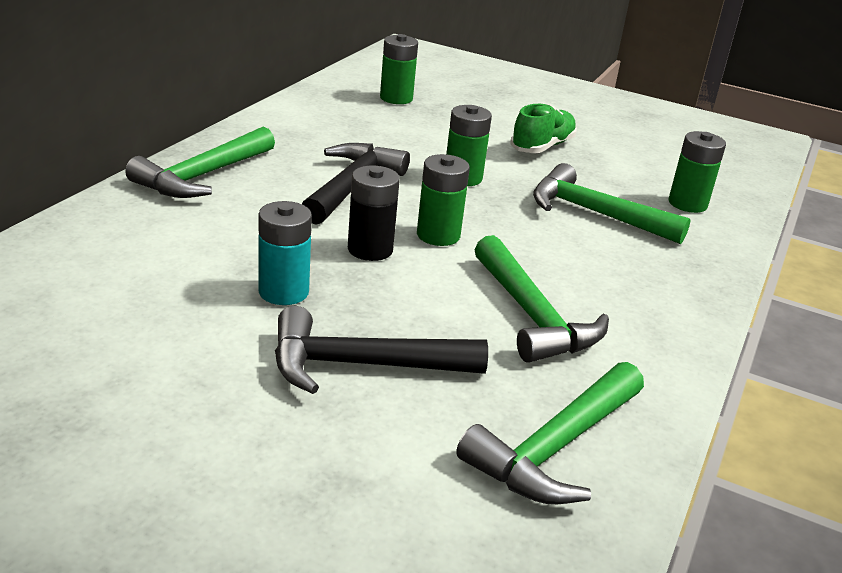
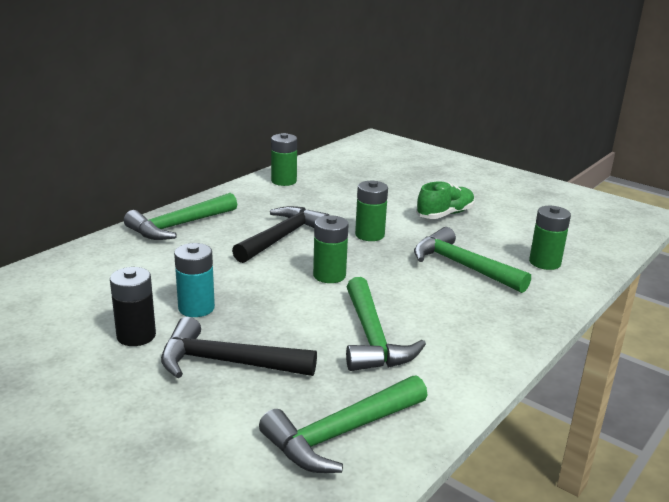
camera: 15 degrees right, 5 degrees down
(370, 249) = (273, 282): black battery -> black battery (136, 336)
(396, 98) = (347, 175): green battery -> green battery (284, 181)

